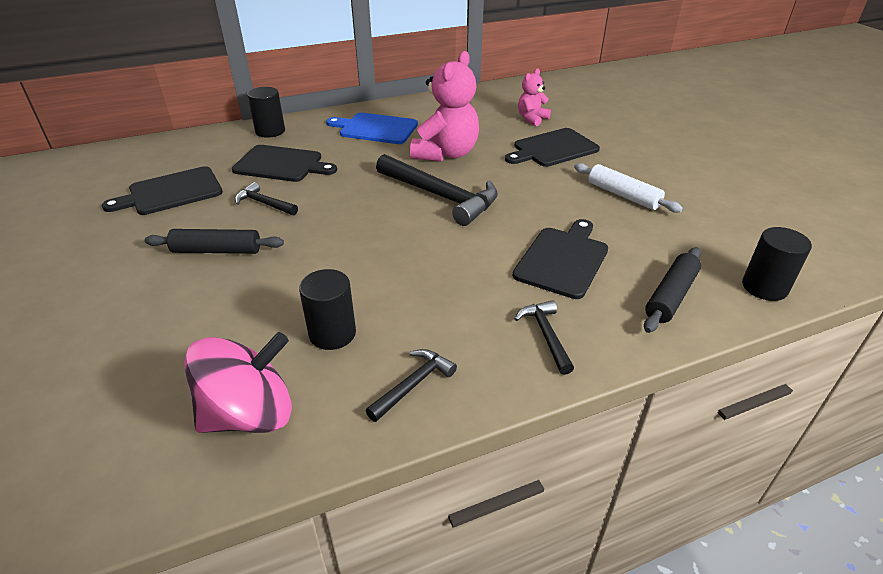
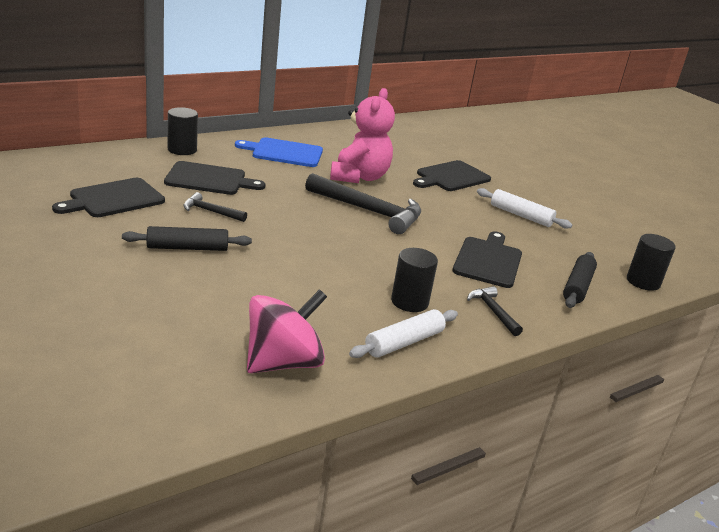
camera: 15 degrees left, 10 degrees down
(332, 333) = (323, 309): black cylinder -> black cylinder (409, 302)
(413, 384) = (404, 342): black hammer -> white rolling pin
(532, 119) = (424, 151): pink teddy bear -> none

